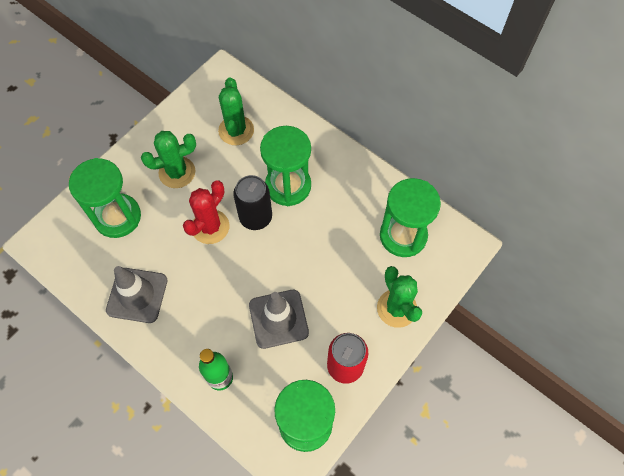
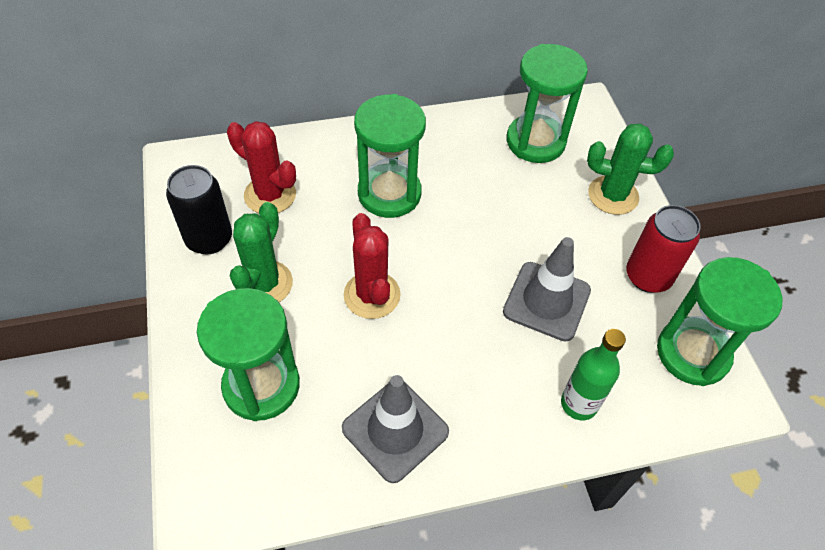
camera: 55 degrees left, 10 degrees down
(236, 130) = (270, 195): green cactus -> red cactus
(255, 217) = (400, 245): black can -> black can (209, 239)

